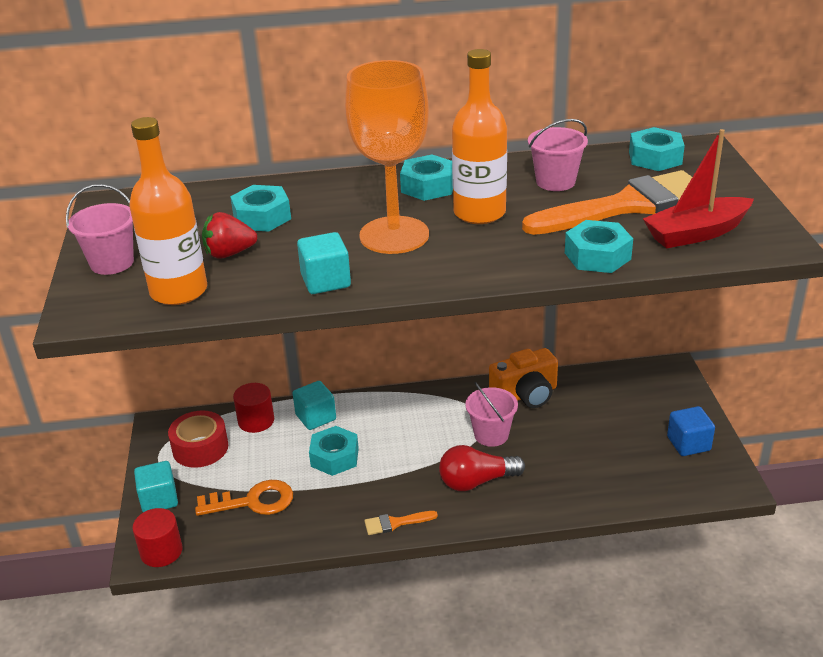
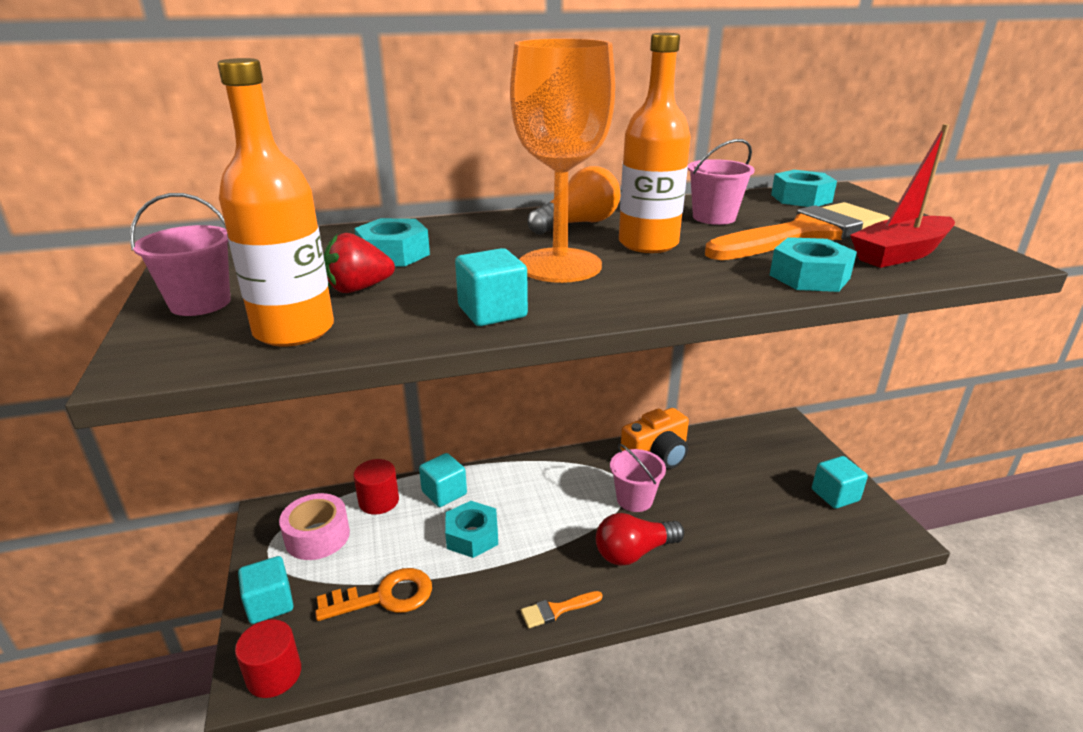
camera: 10 degrees left, 5 degrees down
(200, 448) = (317, 536): red tape -> pink tape
(428, 186) = (578, 224): turquoise nut -> orange light bulb
(688, 444) = (835, 495): blue cube -> turquoise cube

